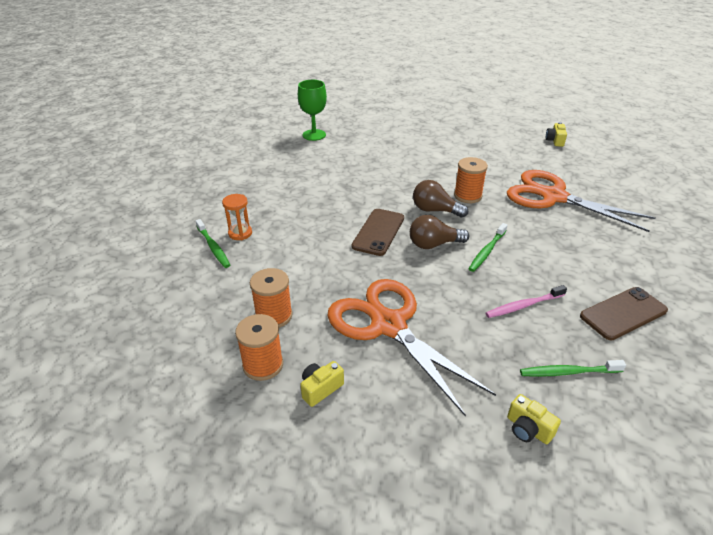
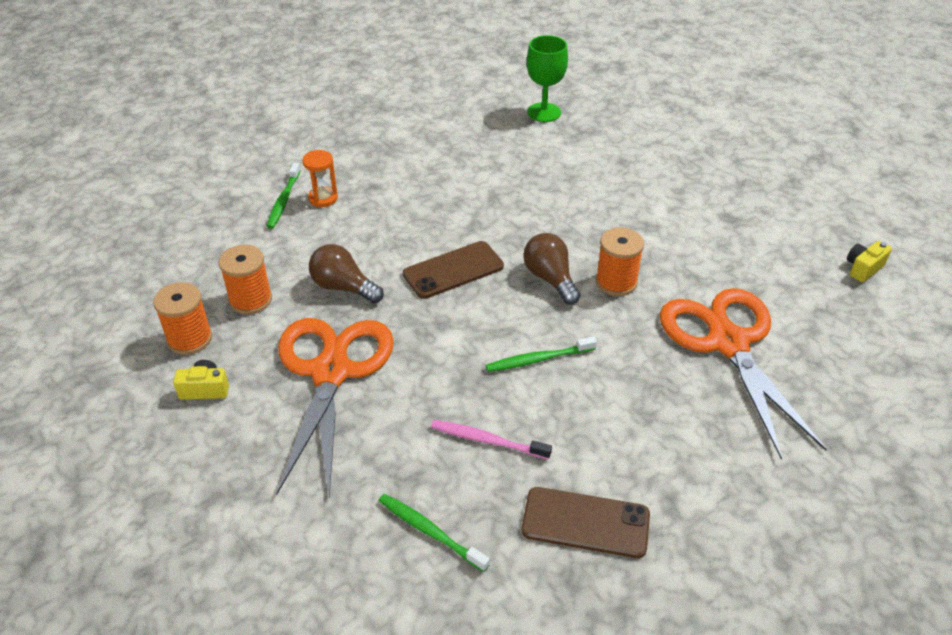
camera: 40 degrees right, 5 degrees up
(434, 244) = (491, 317): brown light bulb -> brown light bulb (343, 287)
(528, 429) = (317, 547): yellow camera -> none

